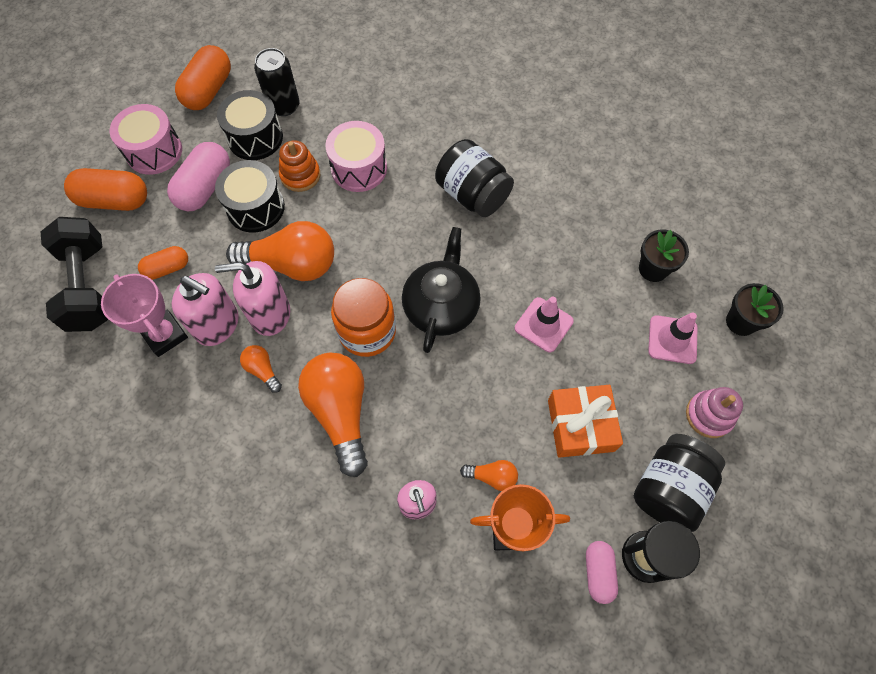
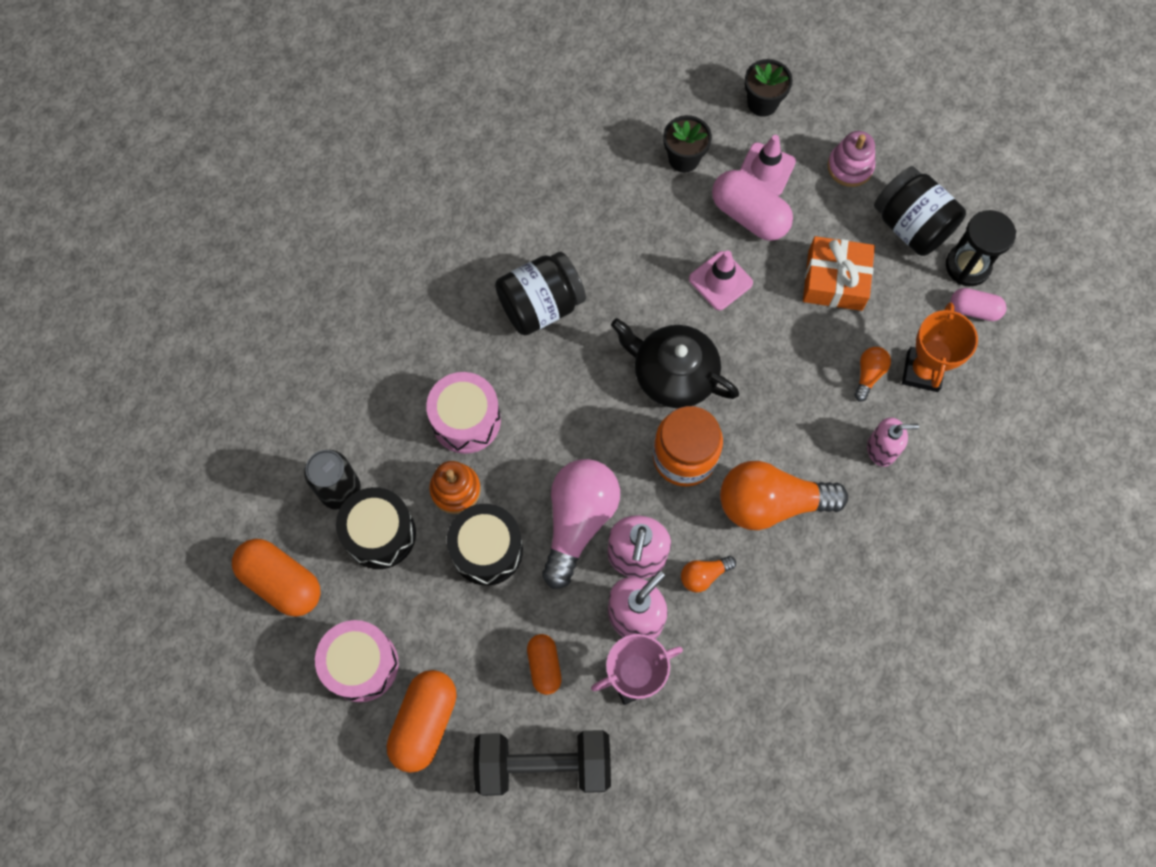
camera: 75 degrees left, 5 degrees up
(205, 187) = (439, 606): pink capsule -> pink capsule (749, 215)
(291, 264) = (578, 521): orange light bulb -> pink light bulb

